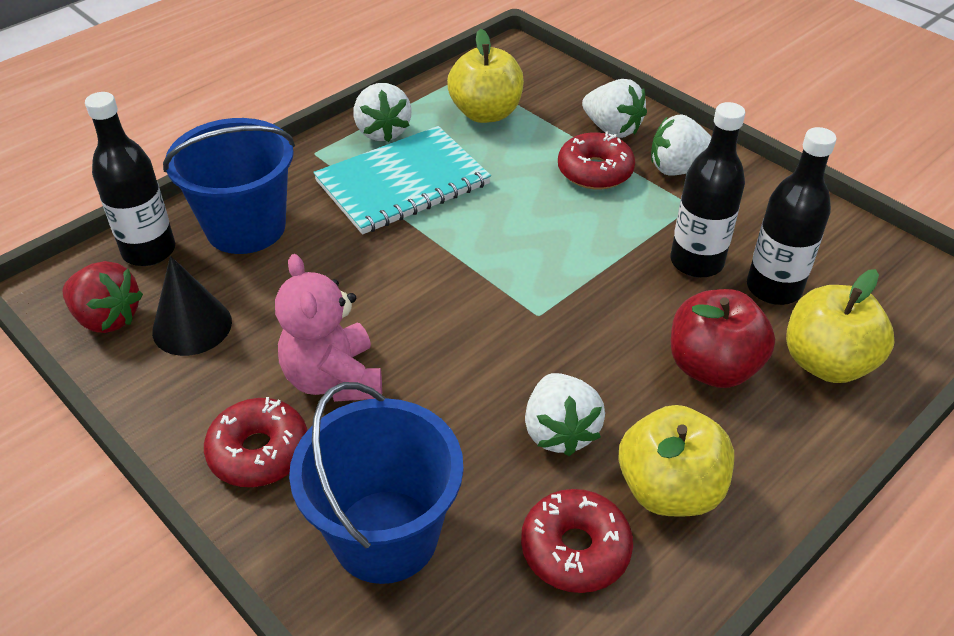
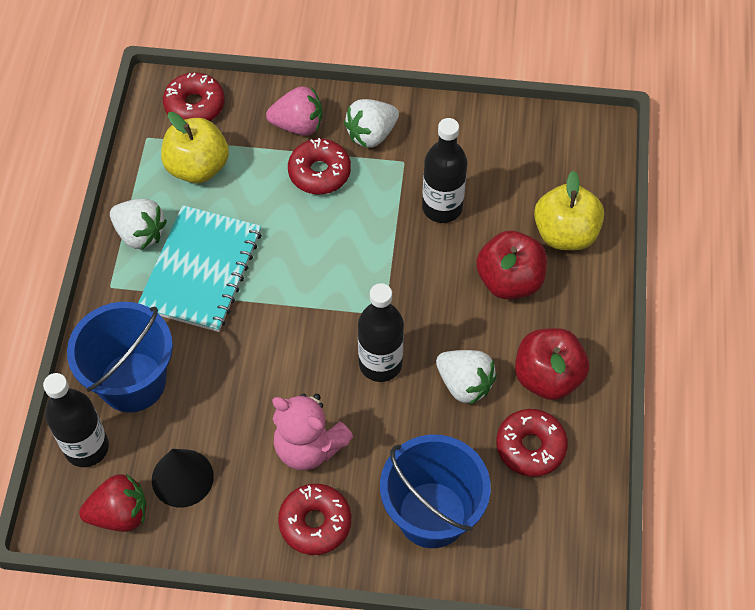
camera: 40 degrees left, 15 degrees up
(532, 73) = (194, 105): none -> red donut
(612, 129) = (298, 125): white strawberry -> pink strawberry
(669, 490) = (547, 377): yellow apple -> red apple
(773, 288) = (500, 198): black bottle -> black bottle (380, 364)

